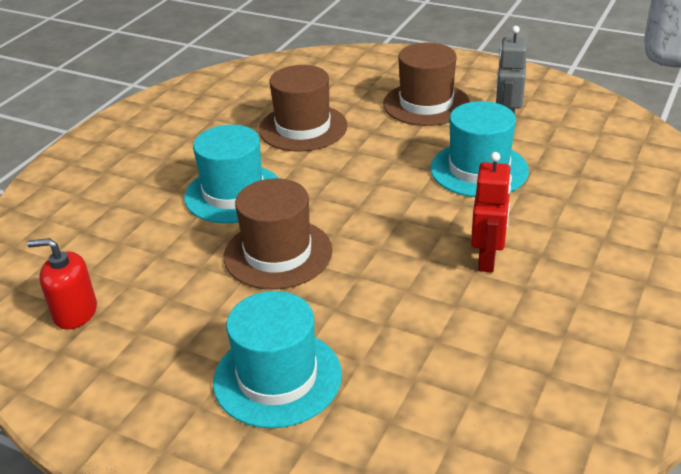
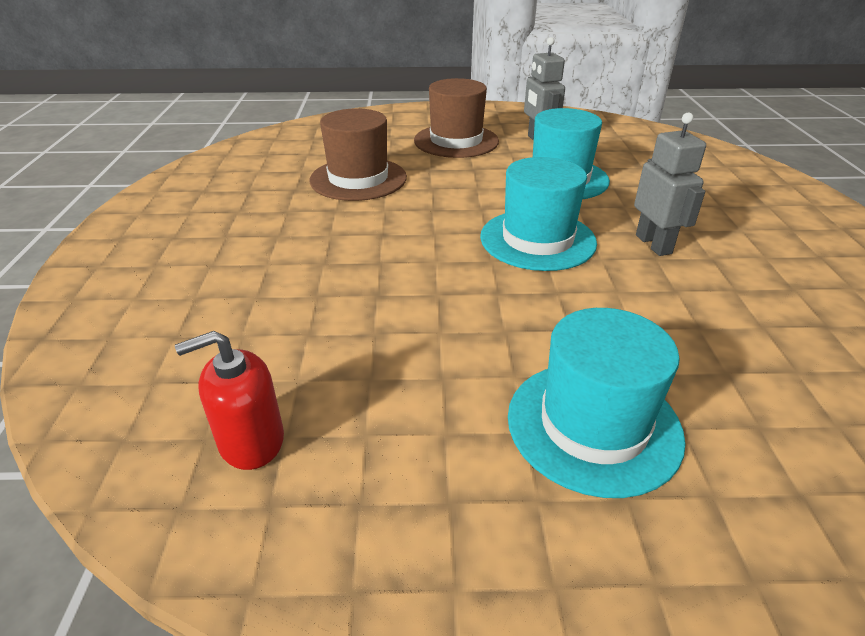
camera: 30 degrees left, 0 degrees up
(233, 194) = (342, 250): turquoise hat -> turquoise hat (537, 239)
(278, 253) = (451, 294): brown hat -> none
(487, 259) = (654, 244): red robot -> grey robot

